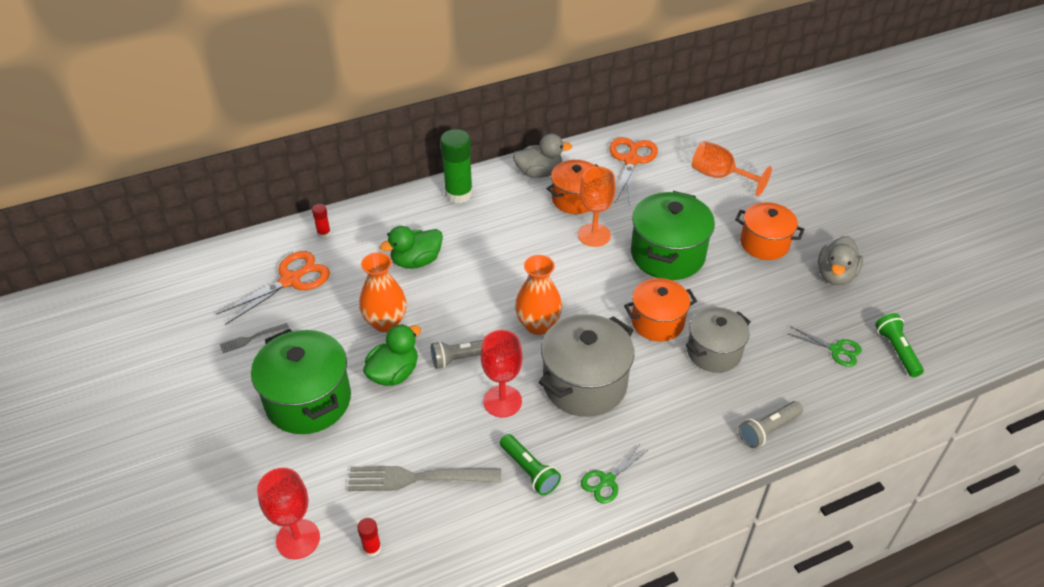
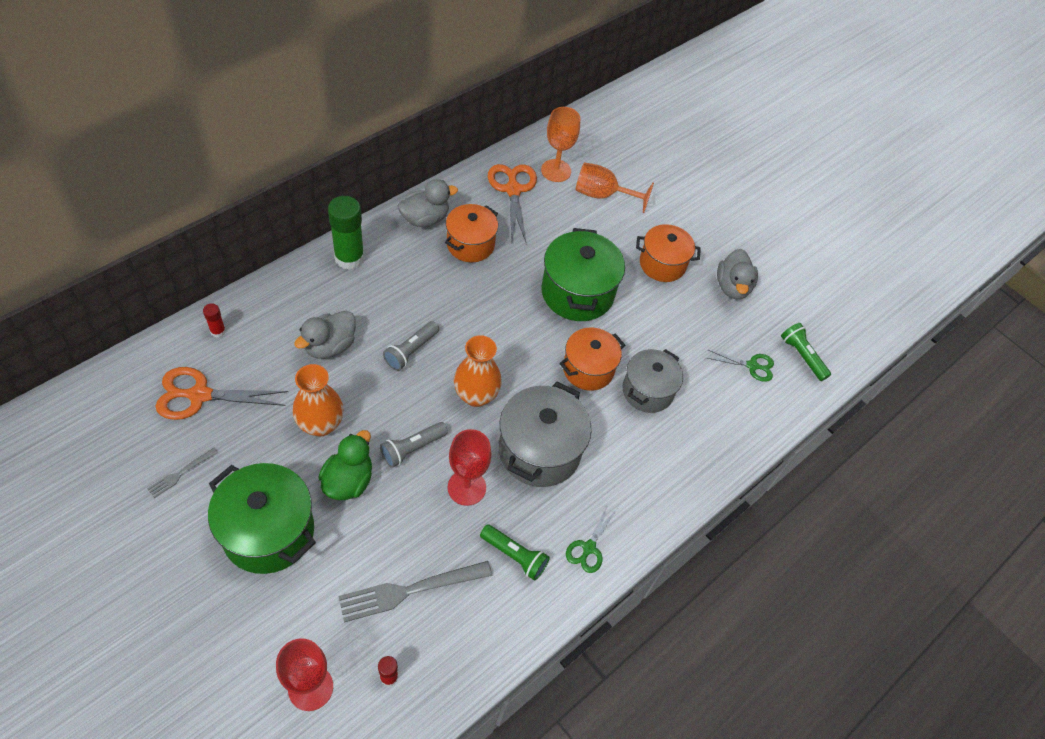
camera: 25 degrees left, 10 degrees up
(290, 280) = (200, 395): orange scissors -> orange scissors turned 120 degrees counterclockwise
(416, 261) = (330, 346): green duck -> grey duck
(594, 235) = (501, 283): orange goblet -> orange goblet (556, 171)
(768, 430) = (715, 461): grey flashlight -> grey flashlight (411, 351)

